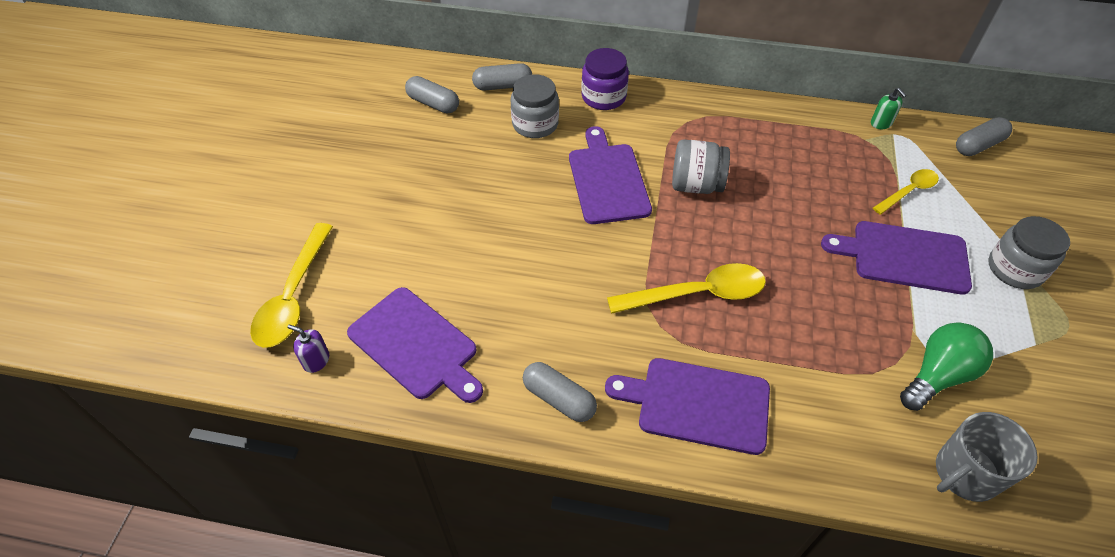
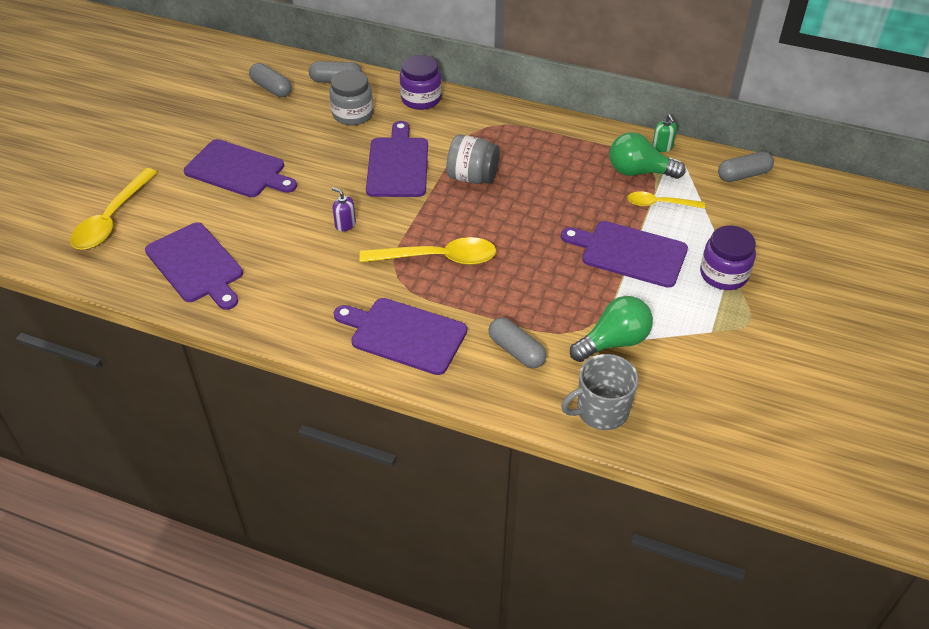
camera: 10 degrees right, 5 degrees down
(316, 360) = (116, 265): purple soap dispenser -> purple soap dispenser (345, 224)
(427, 211) = (238, 170): none -> purple cutting board
(559, 399) = (295, 316): grey capsule -> grey capsule (516, 351)
(870, 155) = (639, 172): none -> green light bulb
(908, 191) = (659, 204): yellow spoon -> yellow spoon turned 150 degrees counterclockwise
(1015, 269) = (723, 274): grey jar -> purple jar

